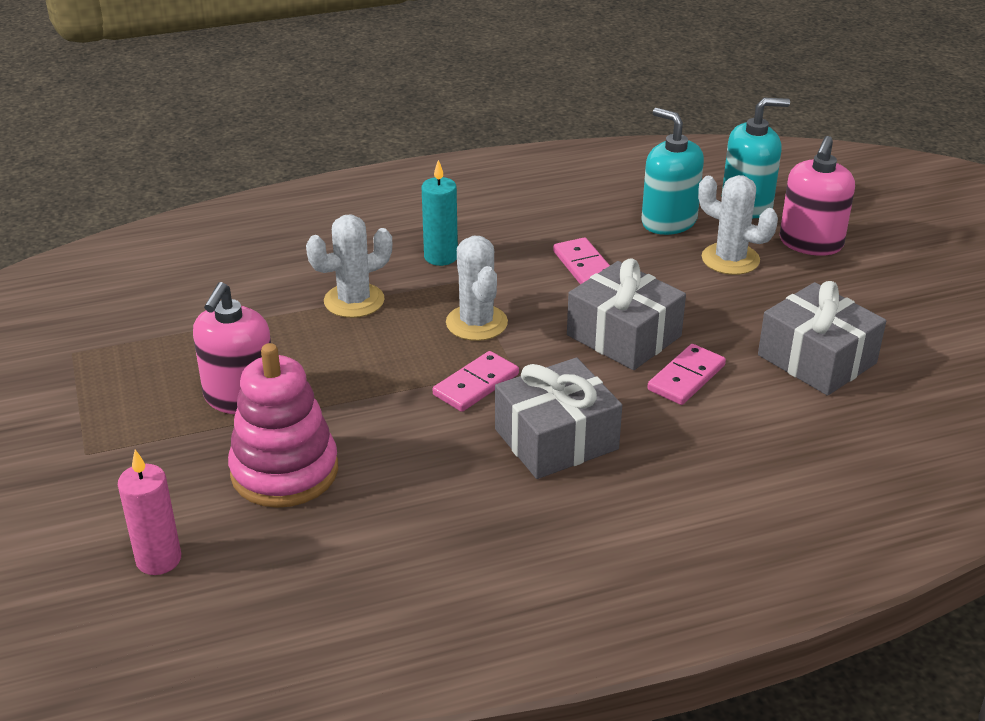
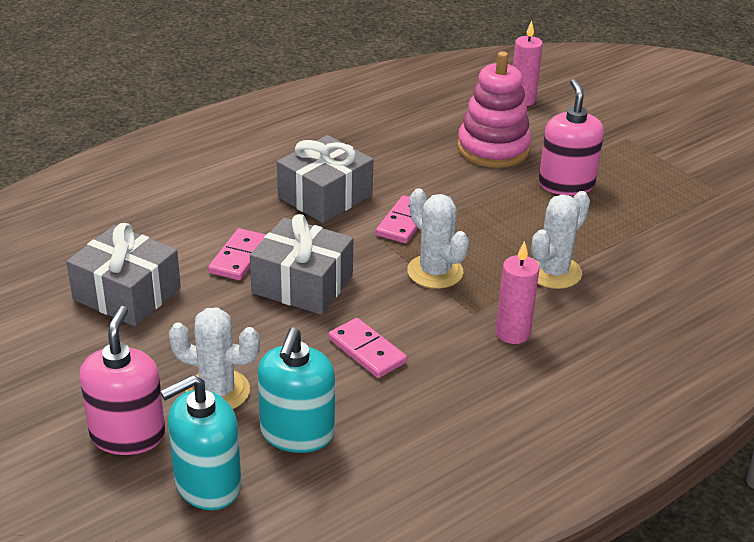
camera: 160 degrees right, 0 degrees up
(441, 257) = (512, 333): turquoise candle -> pink candle
(668, 221) = (297, 433): turquoise soap dispenser -> turquoise soap dispenser turned 75 degrees clockwise

